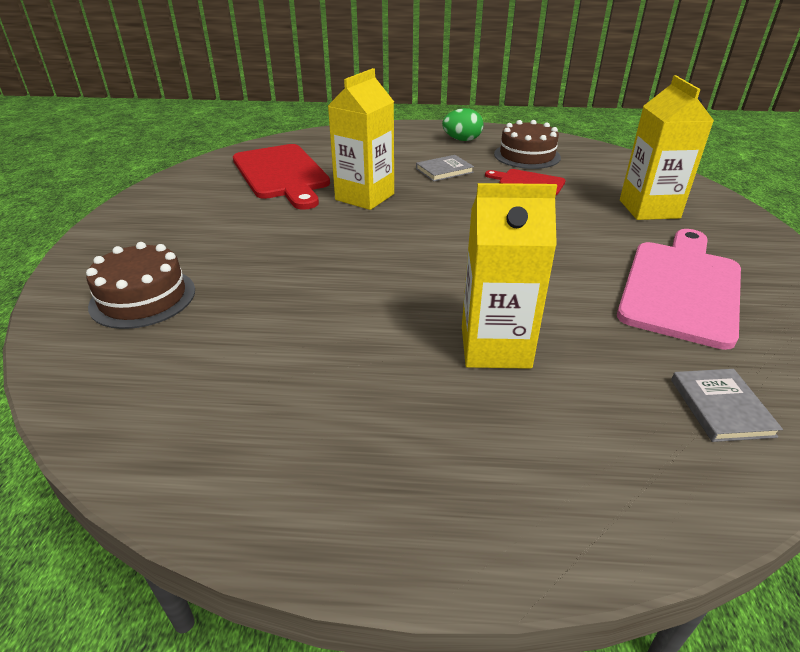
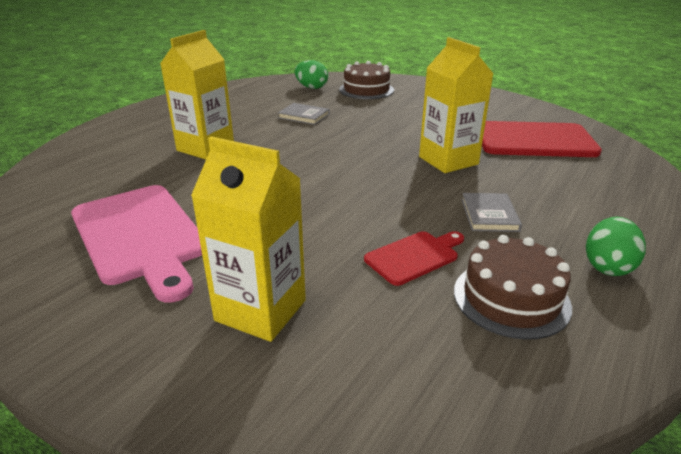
camera: 120 degrees right, 5 degrees down
(149, 359) = (311, 87): none -> green egg
(721, 407) = (66, 184): grey book -> grey book (304, 116)

